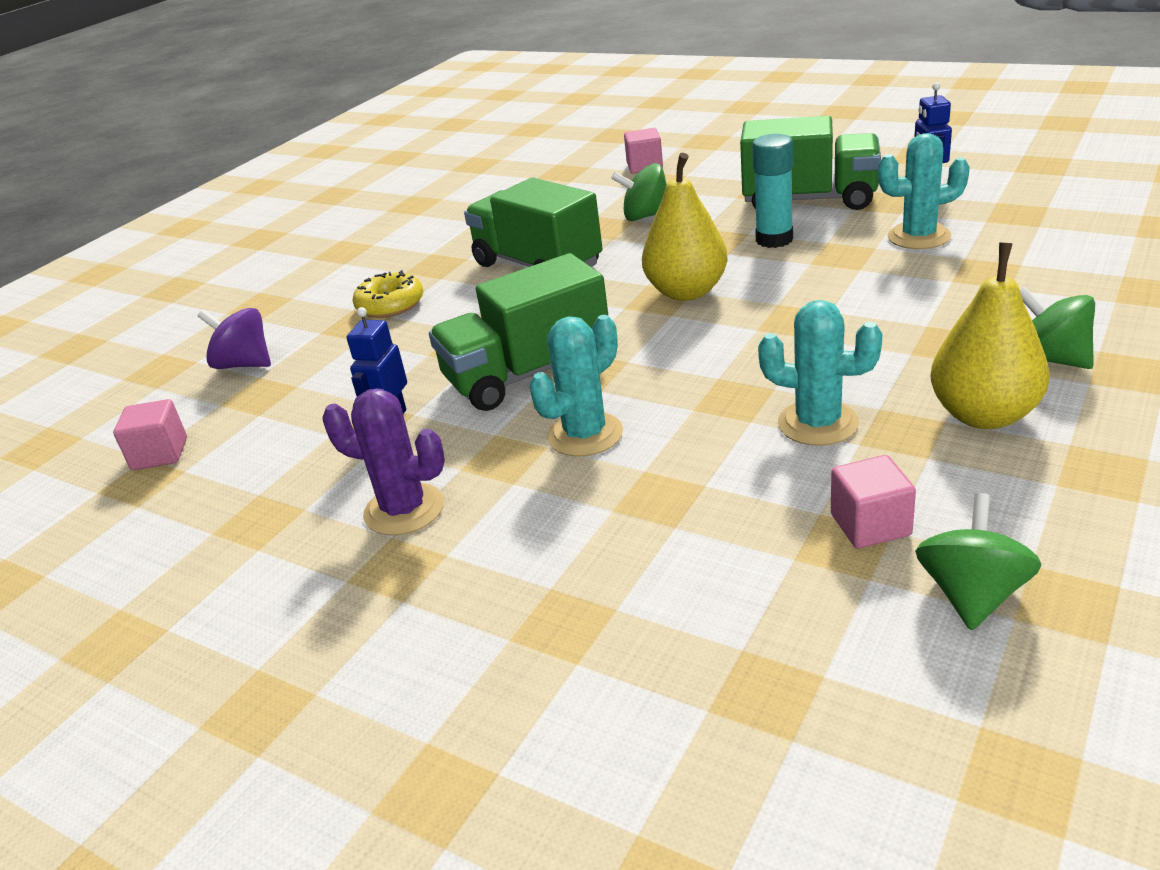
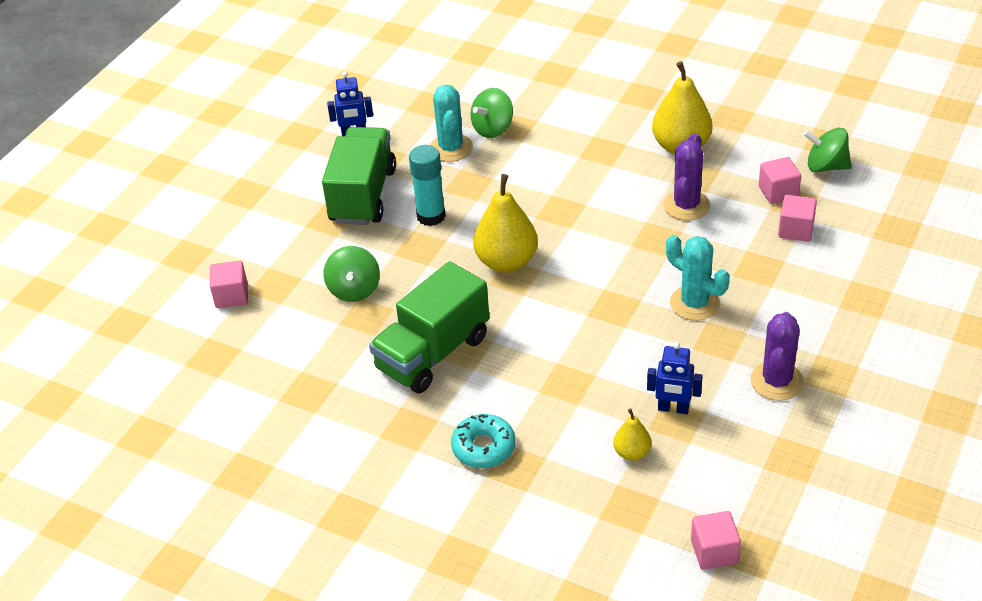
camera: 95 degrees left, 10 degrees up
(244, 364) = (576, 535): purple spinning top -> none
(336, 393) = (632, 453): none -> yellow pear
(390, 305) = (483, 447): yellow donut -> turquoise donut
(528, 374) = (615, 339): green truck -> none
(759, 543) = (795, 230): none -> pink cube
(818, 423) = (686, 205): turquoise cactus -> purple cactus
(1050, 359) = (625, 117): green spinning top -> green spinning top (493, 129)

